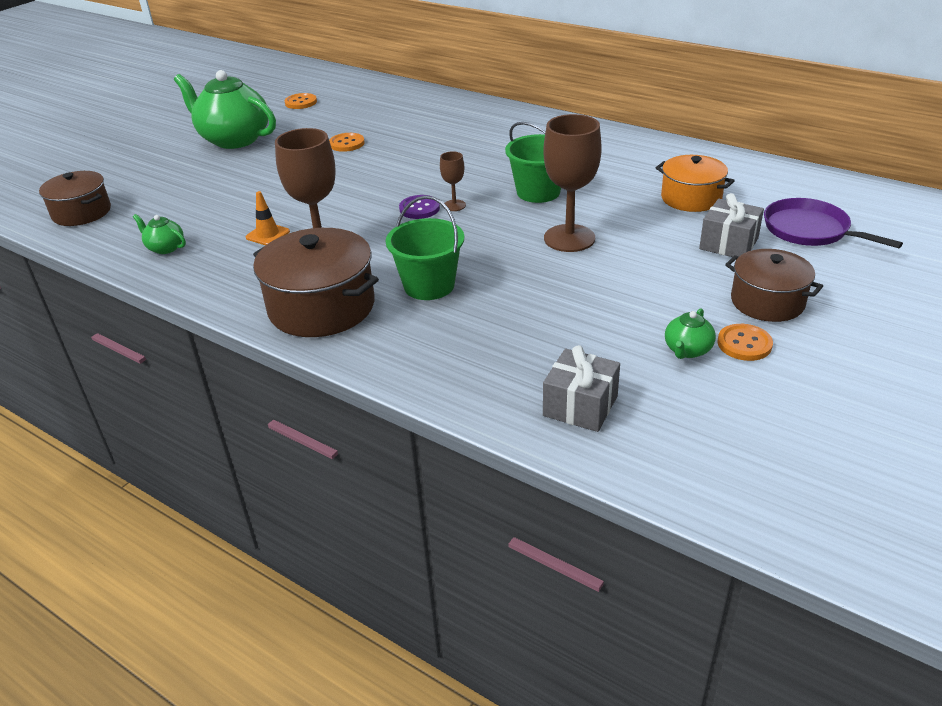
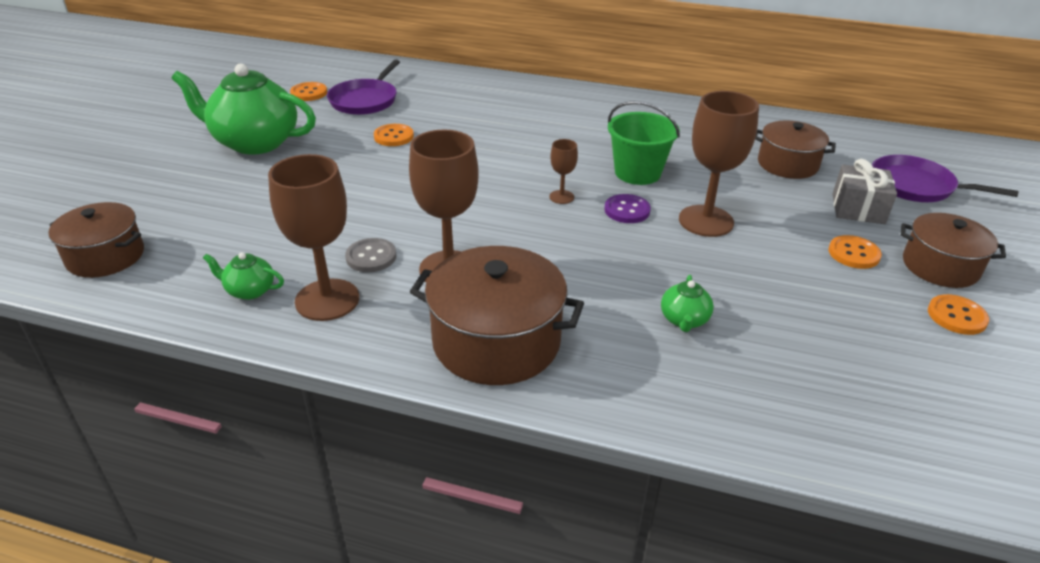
camera: 20 degrees left, 0 degrees up
(216, 261) = (327, 300): none -> brown goblet
(268, 234) = (371, 257): orange traffic cone -> grey button
(343, 112) = (365, 100): none -> purple pan
(419, 208) = (526, 204): purple button -> purple button (627, 210)
(429, 285) = (600, 296): green bucket -> none
(580, 406) = (862, 418): grey gift -> none
(687, 350) = (912, 332): green teapot -> green teapot (684, 320)
(689, 281) = (853, 254): none -> orange button
(691, 198) = (787, 164): orange pot -> brown pot

